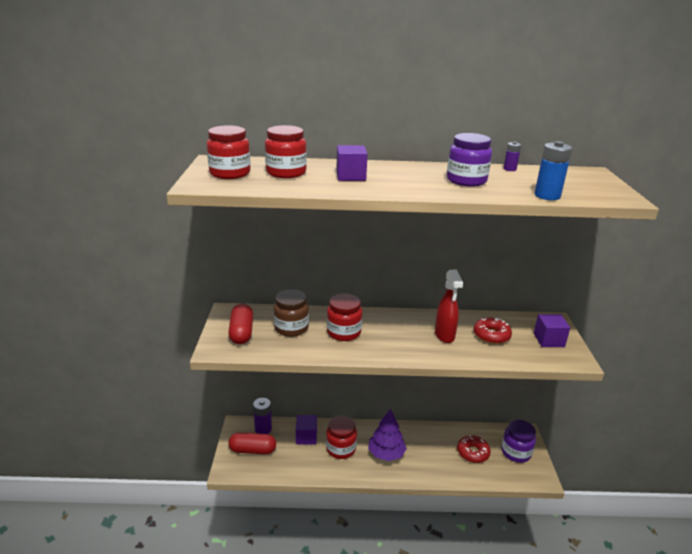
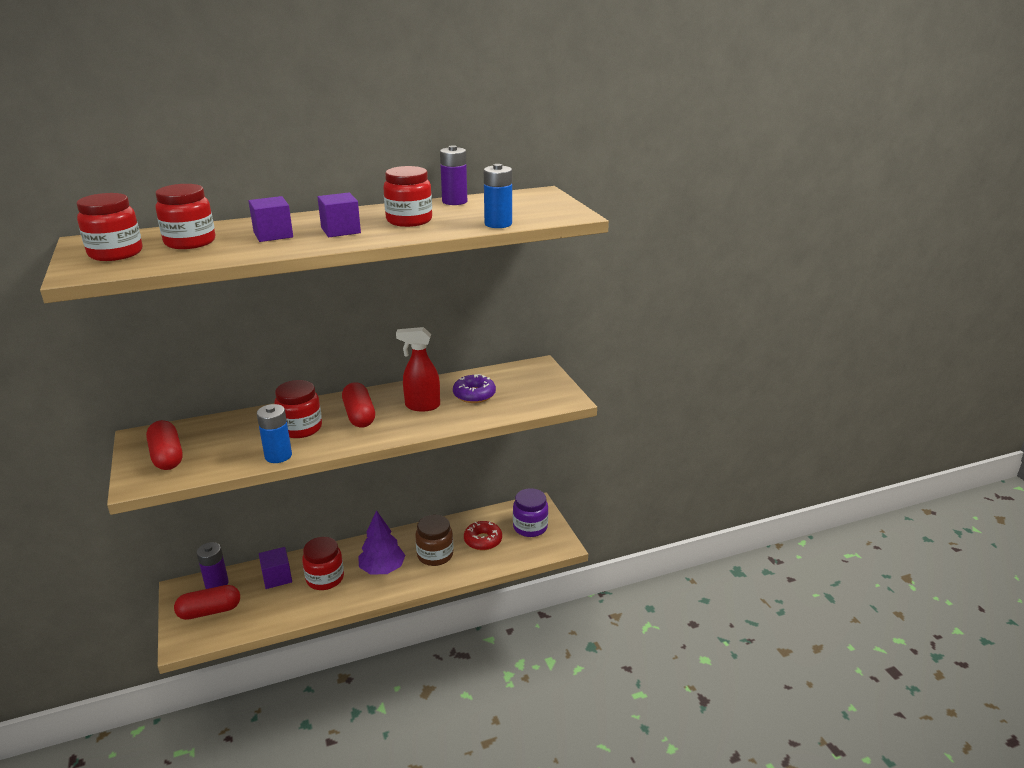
camera: 20 degrees left, 0 degrees up
(291, 328) = (232, 437): brown jar -> brown jar (435, 555)
(321, 352) = (278, 456): none -> blue battery
(392, 332) = (359, 415): none -> red capsule
(444, 335) = (422, 406): red spray bottle -> red spray bottle turned 120 degrees clockwise
(466, 180) = (409, 220): purple jar -> red jar
(491, 335) = (474, 395): red donut -> purple donut
(509, 169) = (454, 201): purple battery -> purple battery, size x1.74
(548, 340) = (536, 386): purple cube -> purple cube (340, 230)

